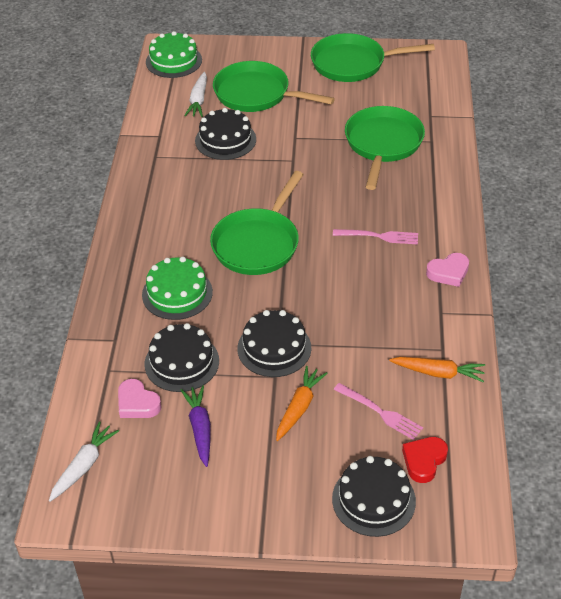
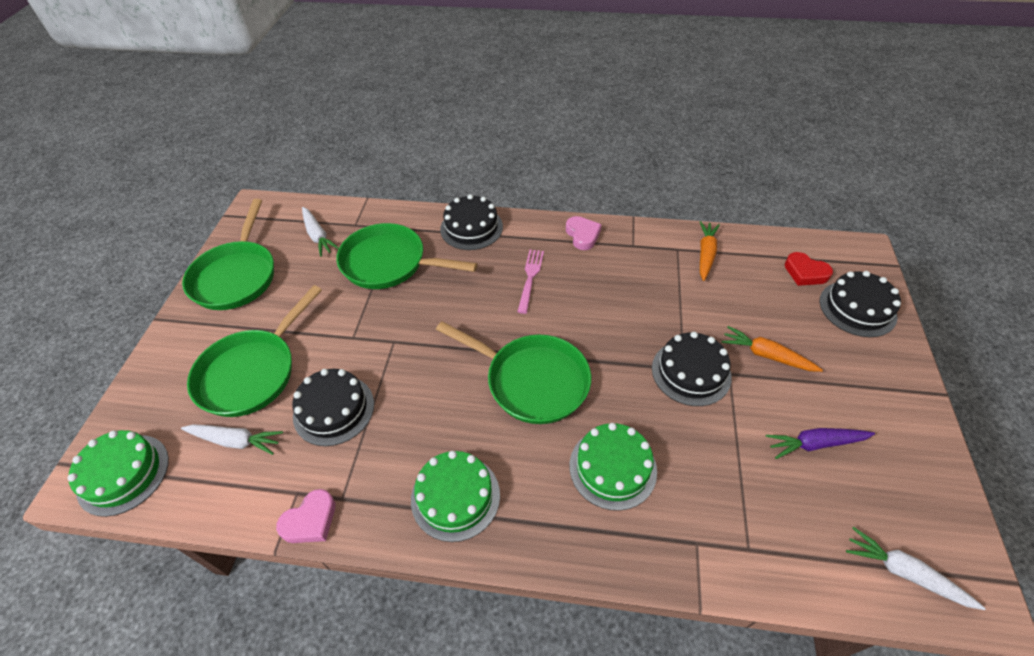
camera: 85 degrees left, 5 degrees up
(137, 403) = (794, 511): pink heart -> pink heart (310, 520)
(155, 210) = (455, 496): none -> green cake
(182, 362) = (723, 462): black cake -> black cake (471, 228)
(380, 412) = (759, 296): pink fork -> none
(410, 97) = (318, 236): none -> white carrot

